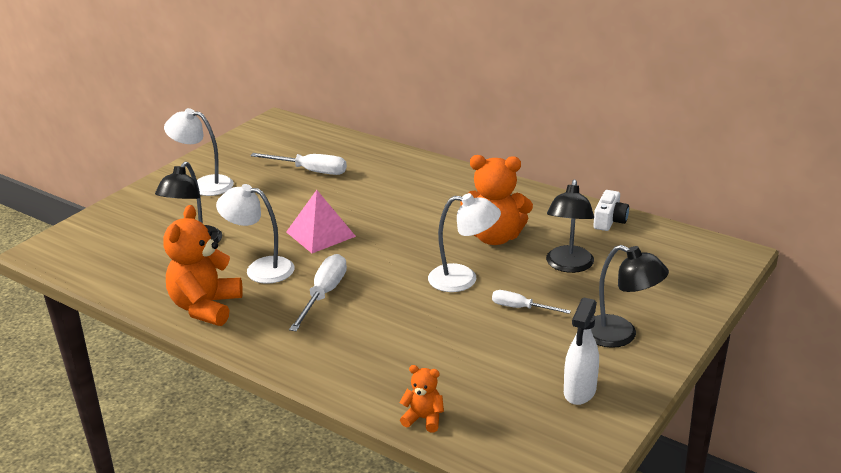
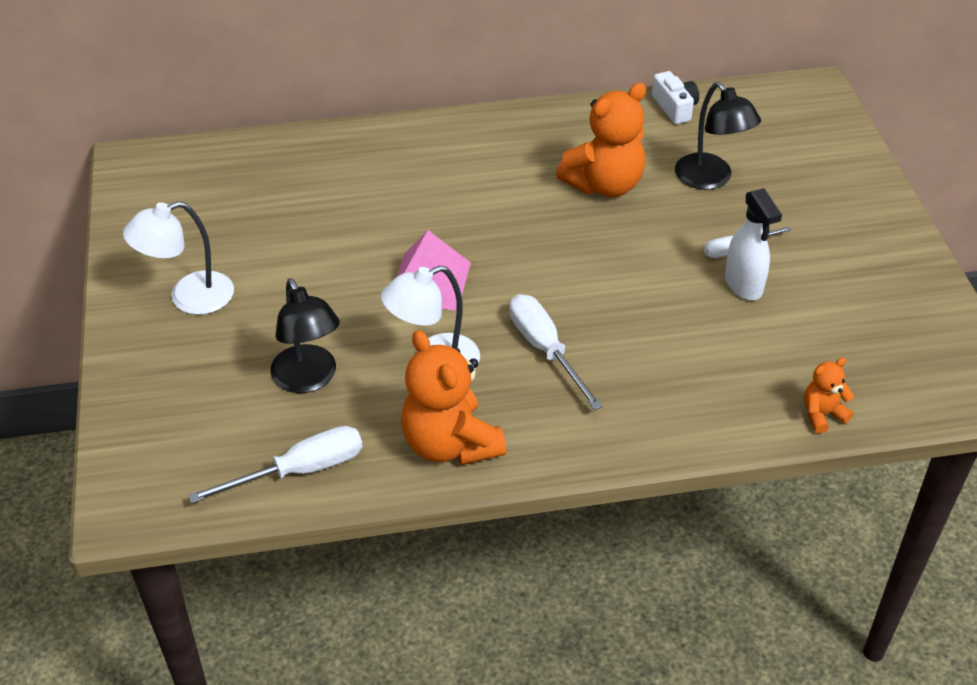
camera: 45 degrees left, 15 degrees up
(310, 171) = (290, 209): white screwdriver -> white screwdriver (300, 471)
(463, 279) = (645, 249): white lamp -> none
(579, 392) = (893, 303): white spray bottle -> white spray bottle (743, 285)
(620, 335) = (847, 227): black lamp -> none

